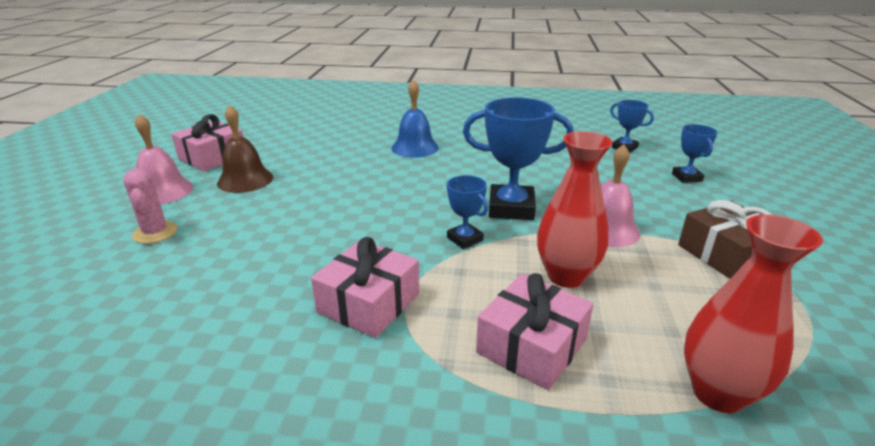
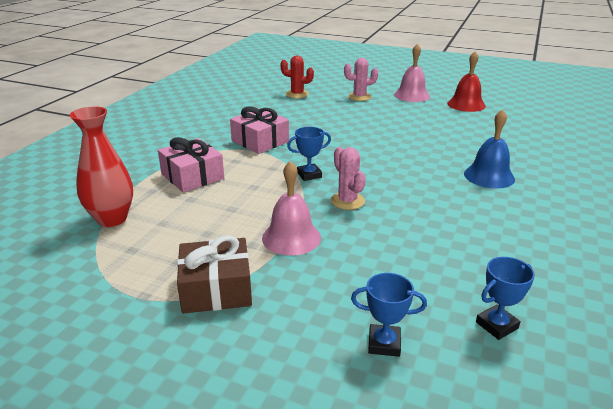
camera: 105 degrees right, 0 degrees up
(111, 305) = (297, 94): none -> red cactus
(213, 157) = (466, 104): pink gift -> red bell
(245, 180) = (424, 114): brown bell -> none
(511, 208) = (347, 201): blue trophy -> pink cactus
(566, 276) = (242, 201): red vase -> none

